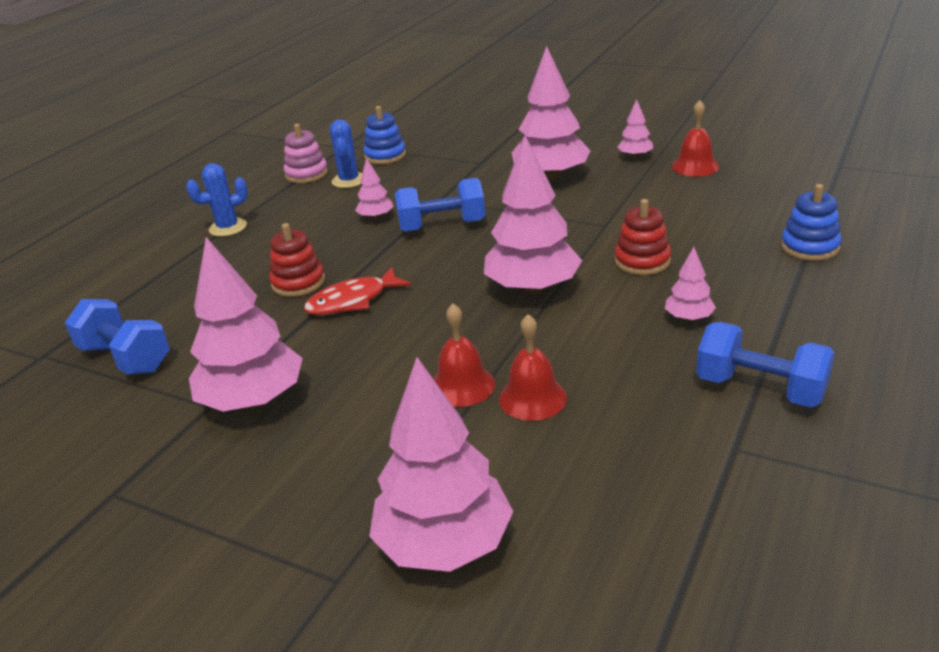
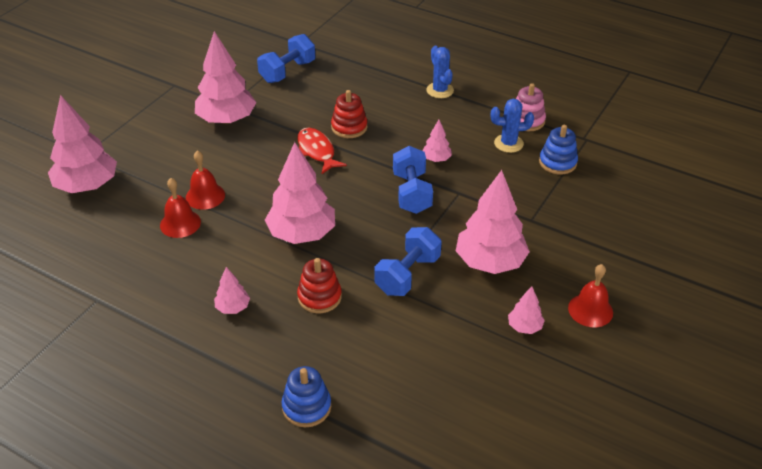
camera: 90 degrees right, 10 degrees up
(695, 166) = (491, 367): red bell -> red bell (590, 310)
(760, 389) = (142, 325): blue dumbbell -> blue dumbbell (407, 275)

